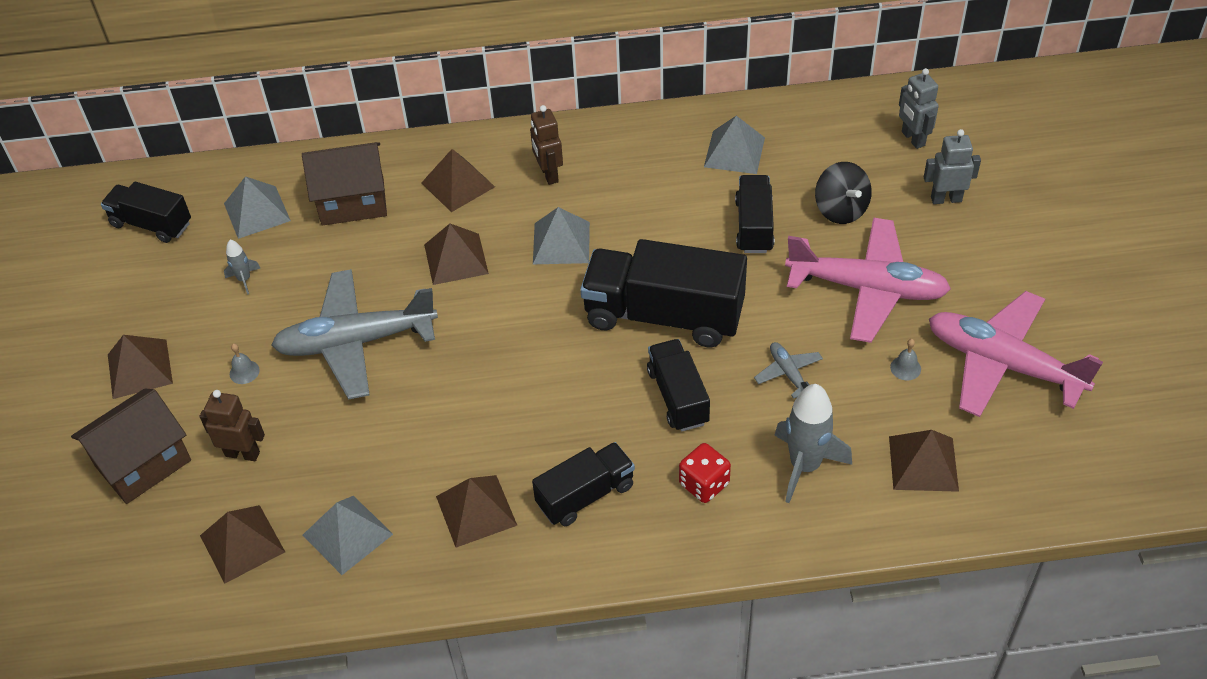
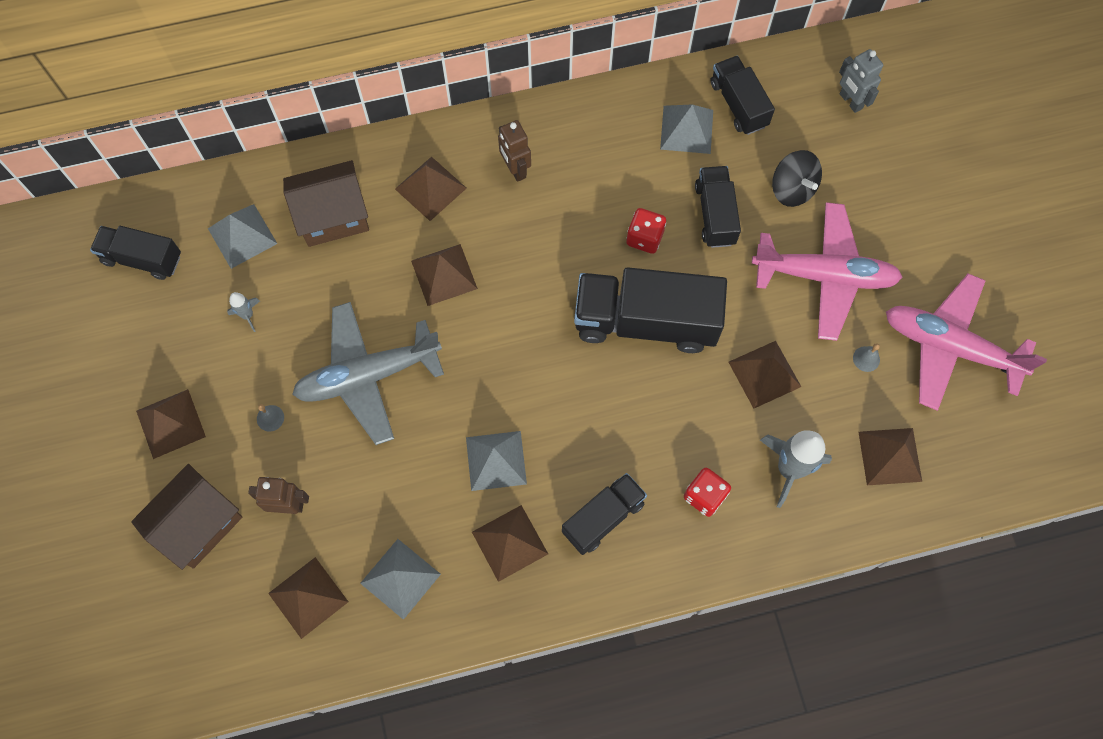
camera: 10 degrees left, 20 degrees up
(561, 243) = (540, 248): grey pyramid -> grey pyramid (496, 460)
(675, 241) = (644, 238): none -> red dice
(678, 397) = (670, 408): black truck -> black truck (738, 104)
(788, 373) = (764, 374): grey plane -> brown pyramid
(946, 199) = (886, 169): grey robot -> none

